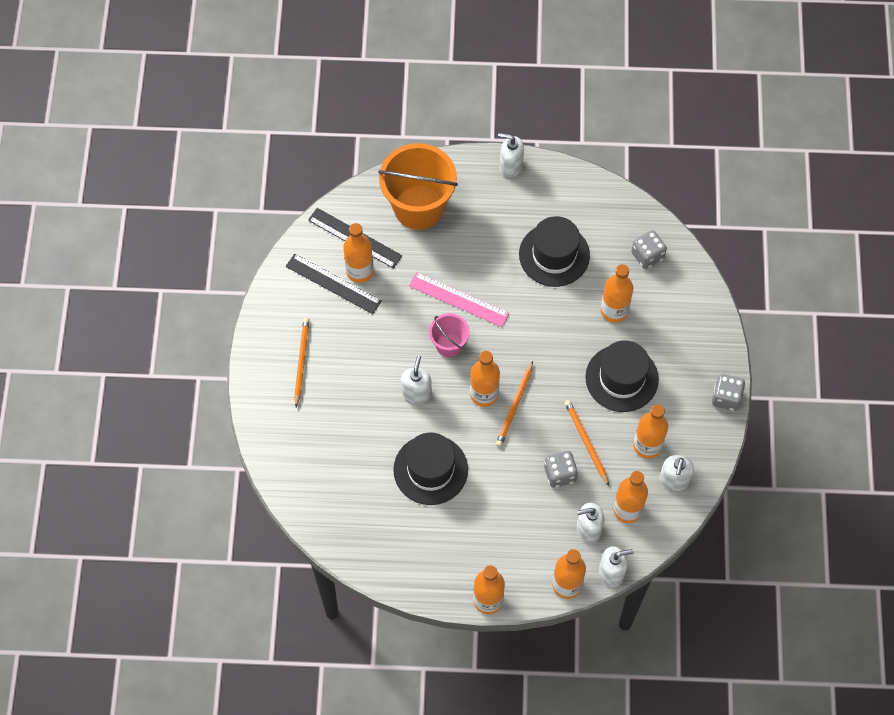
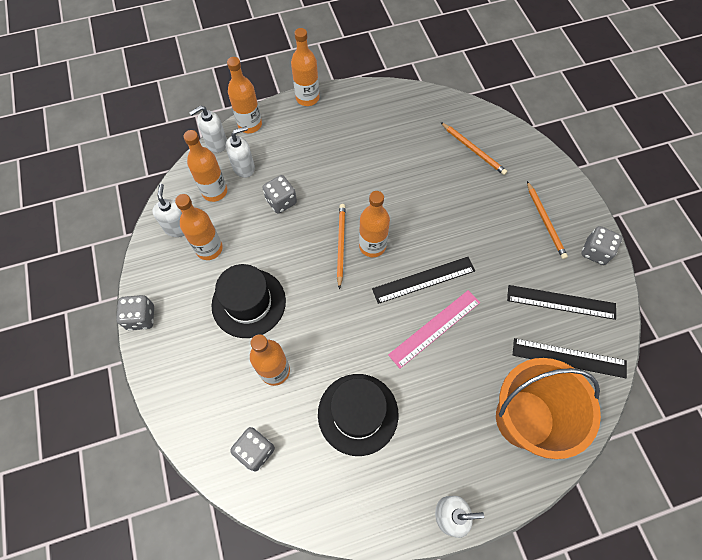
camera: 160 degrees right, 0 degrees up
(272, 316) = (595, 252): none -> grey dice
(359, 271) = (544, 324): orange bottle -> none
(416, 393) = (432, 228): white soap dispenser -> none
(430, 469) = (391, 171): black hat -> none
(449, 345) = (423, 280): pink bucket -> black ruler
(459, 299) = (435, 328): pink ruler -> pink ruler turned 45 degrees counterclockwise
(586, 442) = (266, 234): orange pencil -> orange pencil (473, 150)

